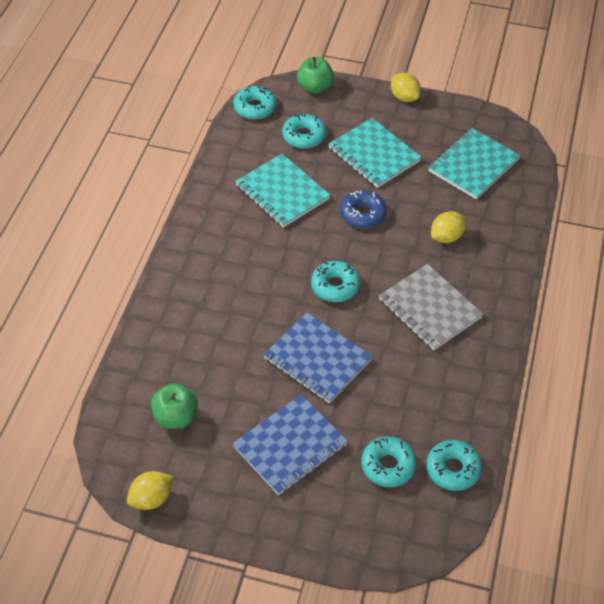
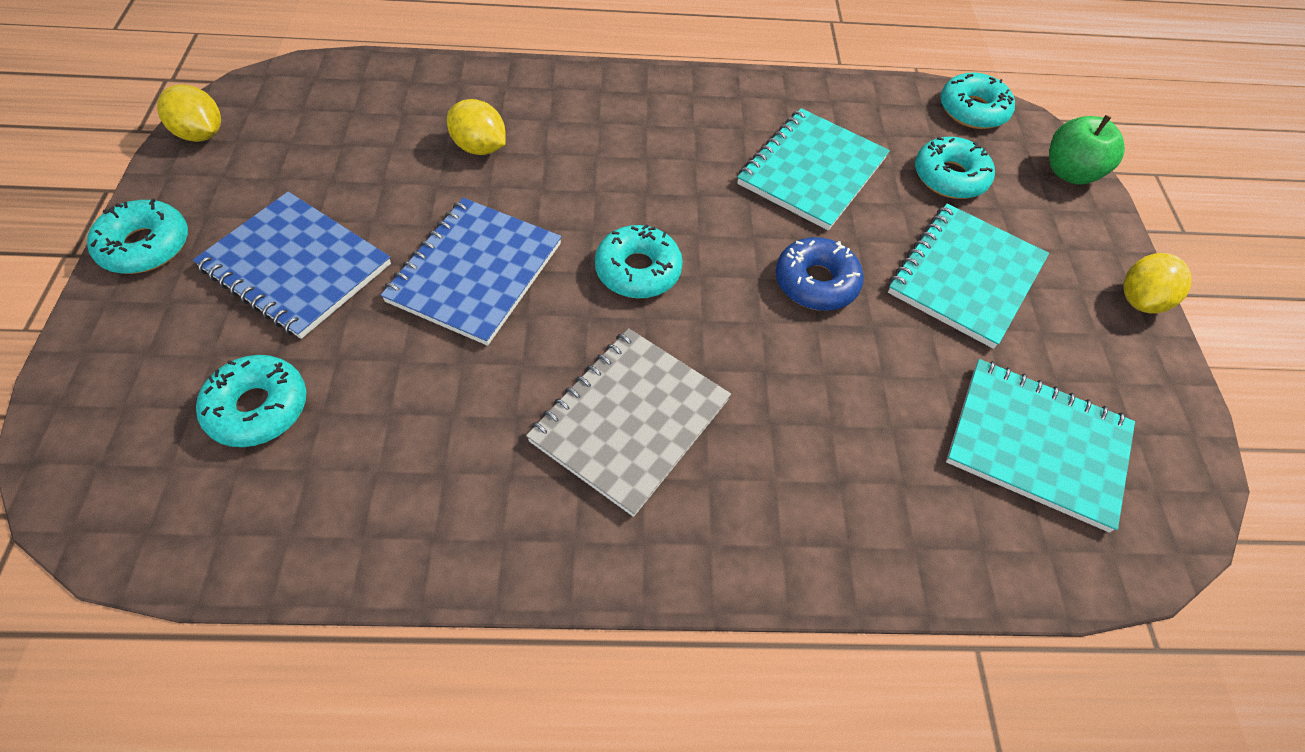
camera: 70 degrees right, 5 degrees up
(176, 417) = (342, 132): green apple -> none
(446, 237) = (821, 423): yellow lemon -> yellow lemon (479, 147)
(453, 469) = (250, 517): turquoise donut -> turquoise donut (145, 246)

